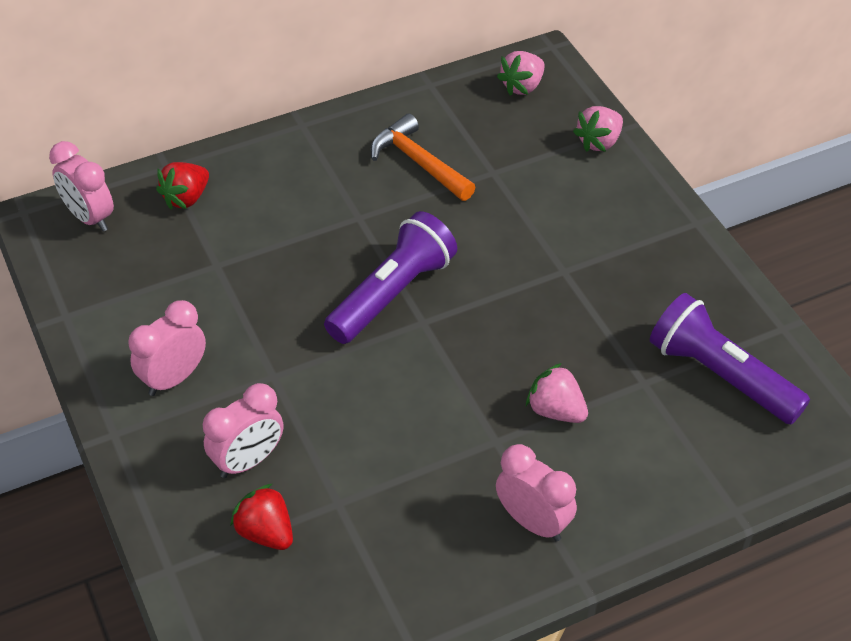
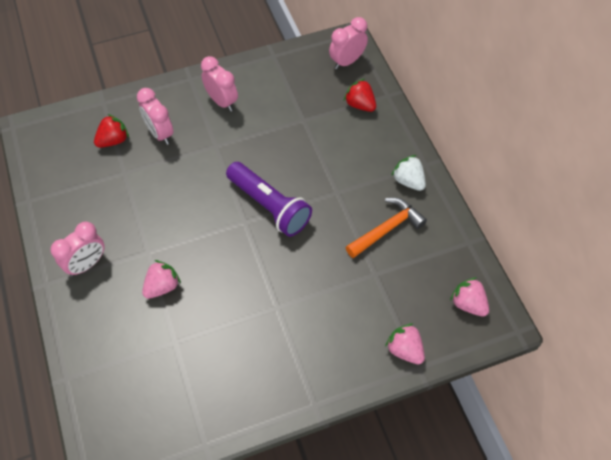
camera: 95 degrees right, 10 degrees up
(333, 142) = (408, 181): none -> white strawberry
(721, 376) = (170, 392): purple flashlight -> none

